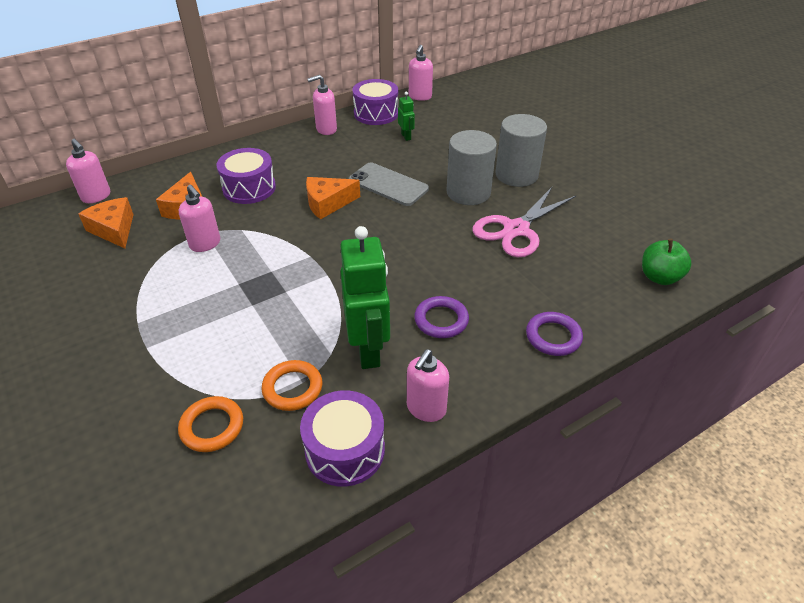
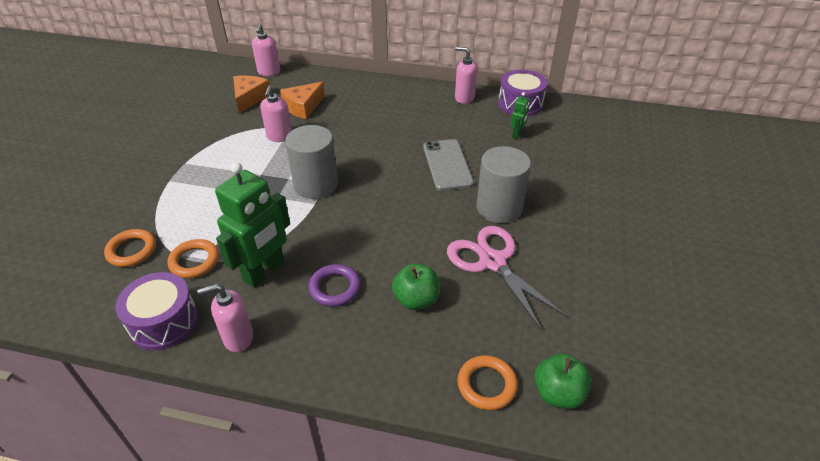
camera: 45 degrees right, 0 degrees up
(249, 188) = (354, 114): purple drum -> none
(328, 203) = (386, 154): orange cheese -> none
(420, 97) = (578, 107): pink soap dispenser -> none
(507, 286) = (416, 300): none -> green apple
(516, 175) = (563, 218): grey cylinder -> grey cylinder (315, 185)
(516, 229) = (492, 262): pink scissors -> pink scissors turned 60 degrees clockwise
(553, 337) = (390, 364): purple ring -> none
(621, 303) = (486, 385): none -> orange ring

